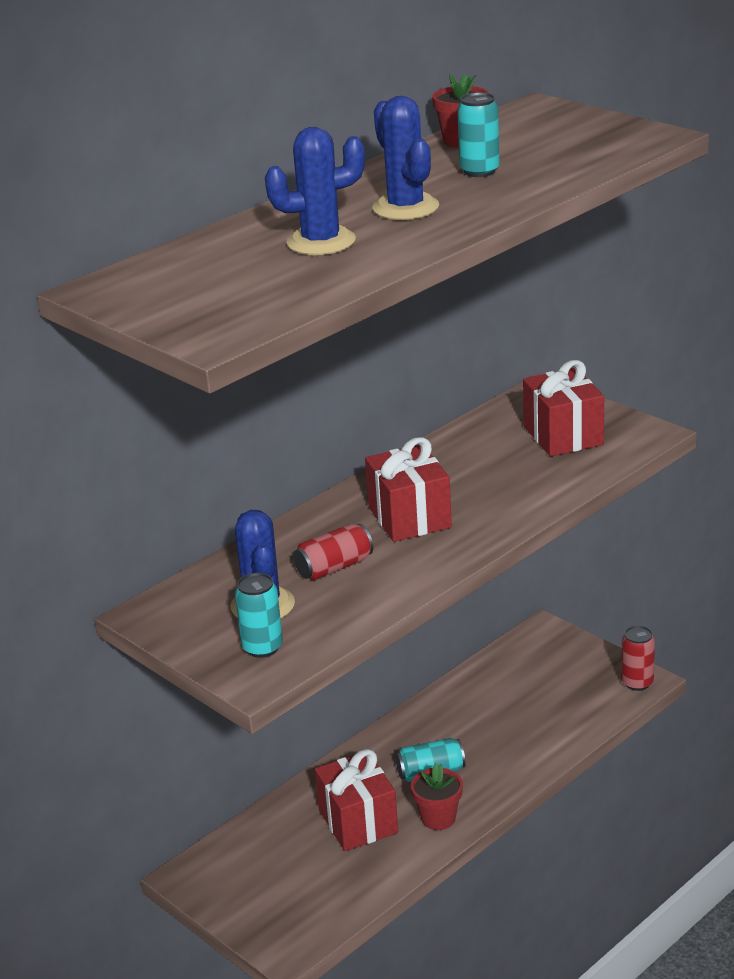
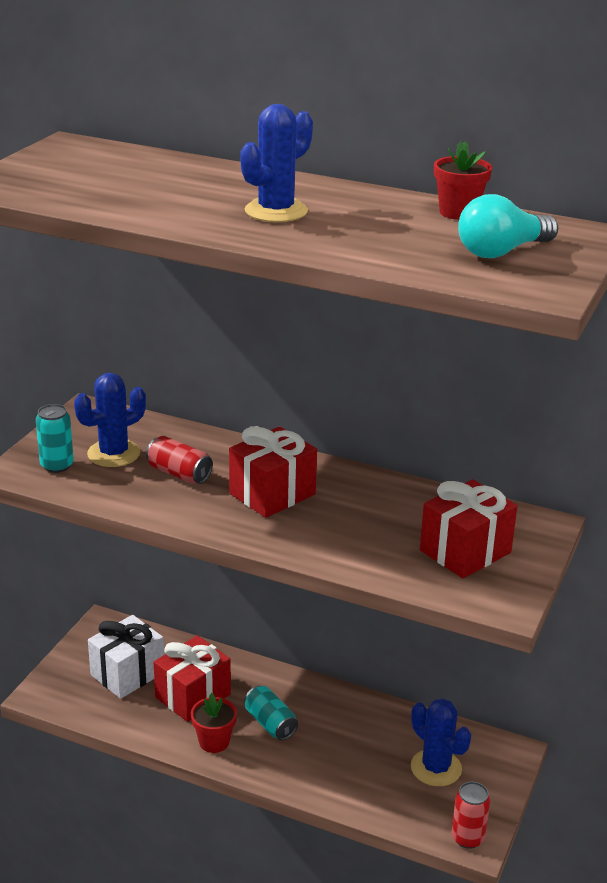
camera: 65 degrees right, 0 degrees up
(291, 868) = (127, 674): none -> white gift
(321, 242) = (184, 193): blue cactus -> blue cactus (436, 768)
(479, 171) = (383, 228): turquoise can -> none
(564, 138) = (502, 252): none -> turquoise light bulb

